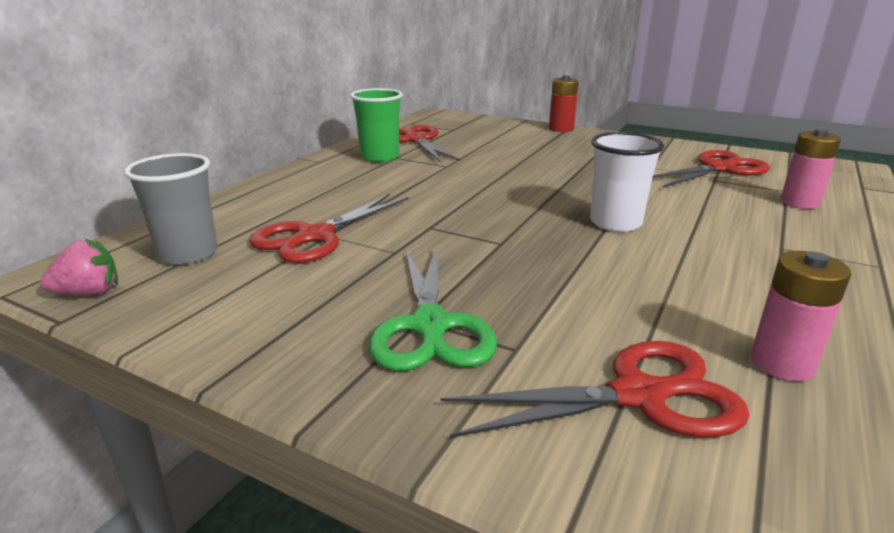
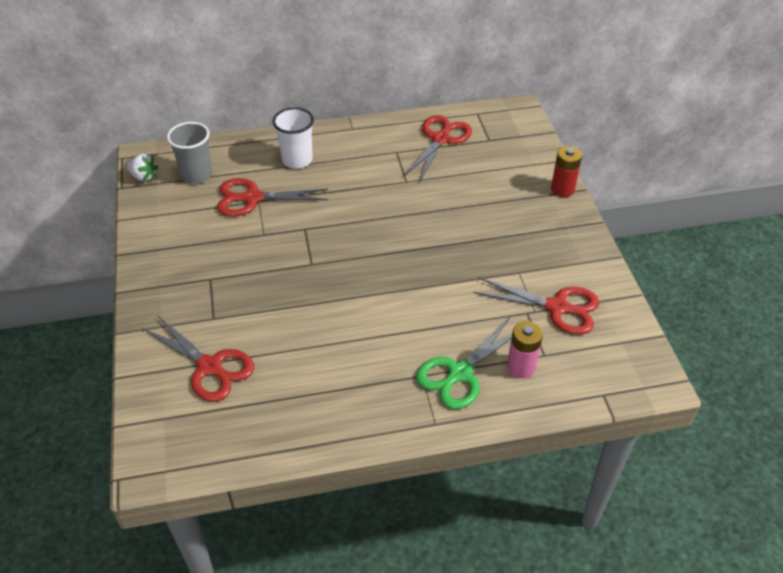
camera: 50 degrees right, 20 degrees up
(89, 293) = (144, 176): pink strawberry -> white strawberry
(379, 157) = (387, 146): green cup -> none
(430, 326) = (207, 285): green scissors -> green scissors (460, 373)
(615, 223) = (386, 295): white cup -> white cup (297, 160)
(781, 363) = (274, 403): pink battery -> none

